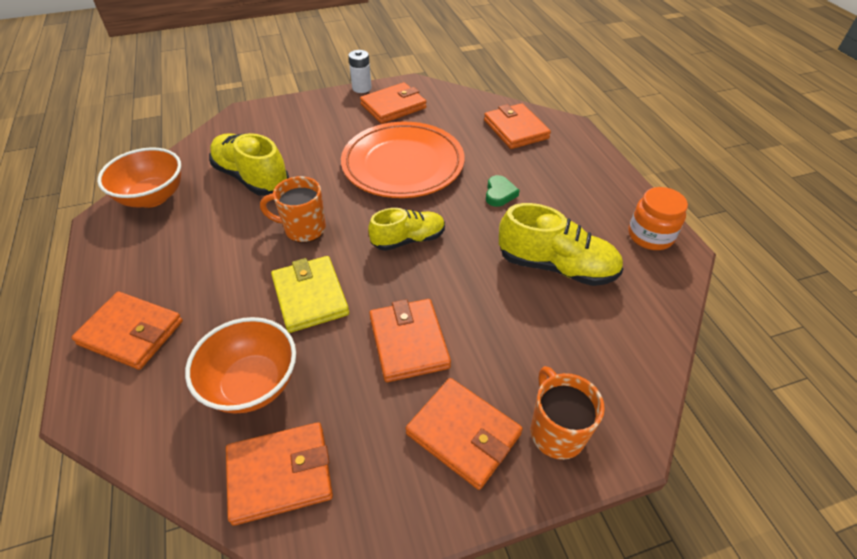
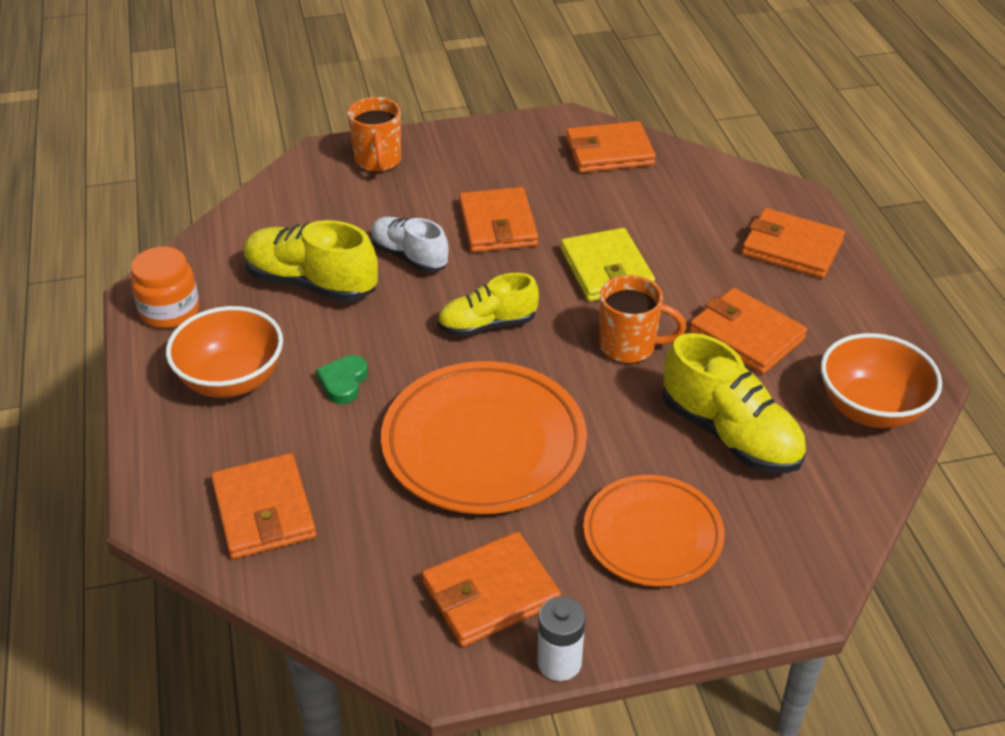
camera: 175 degrees left, 5 degrees down
(252, 384) = (649, 203): orange bowl -> orange bowl (232, 380)
(311, 130) = (652, 535): none -> orange plate
(463, 434) = (457, 164): orange wallet -> orange wallet (746, 335)
(484, 298) = (409, 256): none -> white shoe

